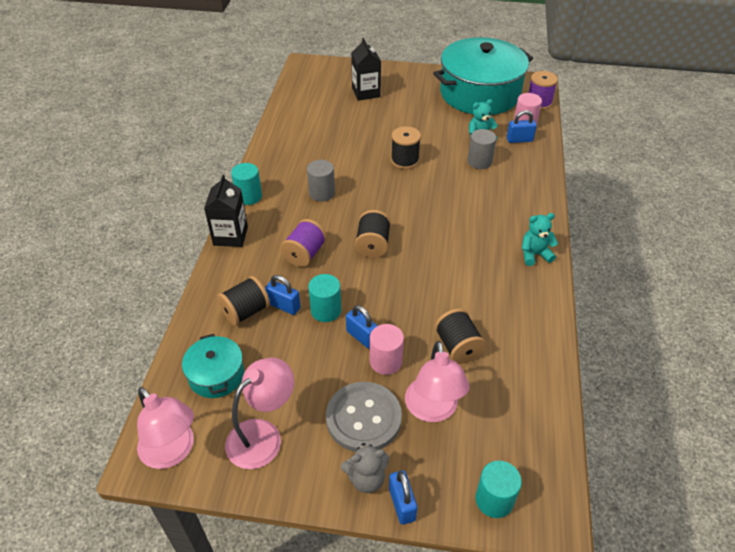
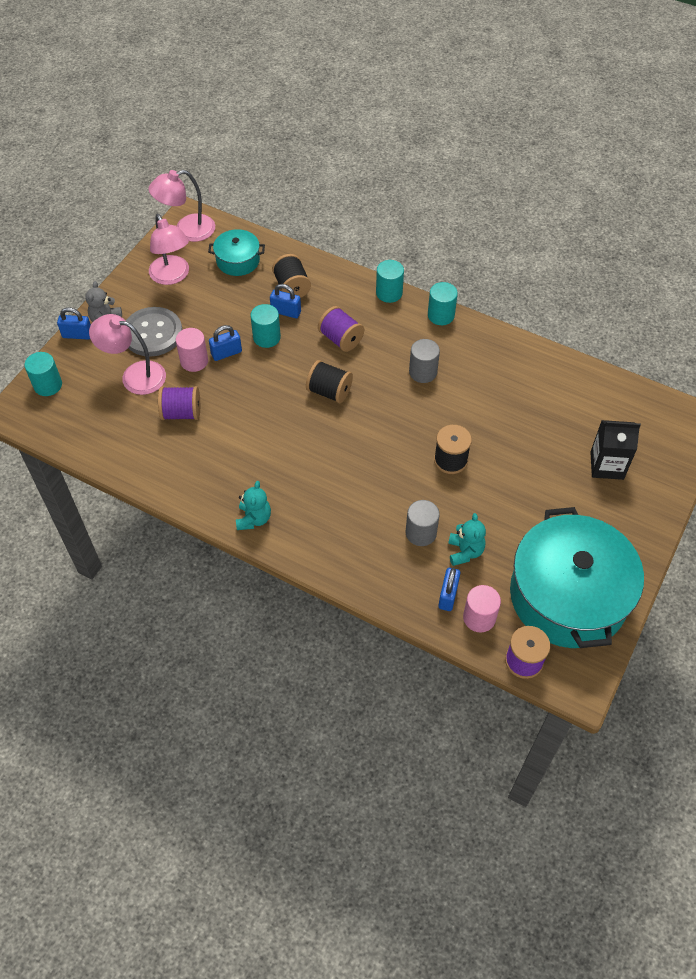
camera: 110 degrees right, 10 degrees up
(230, 236) = (389, 293): black carton -> turquoise cylinder
(284, 306) = (286, 312): blue padlock -> blue padlock turned 60 degrees clockwise
(458, 347) = (181, 413): black spool -> purple spool

